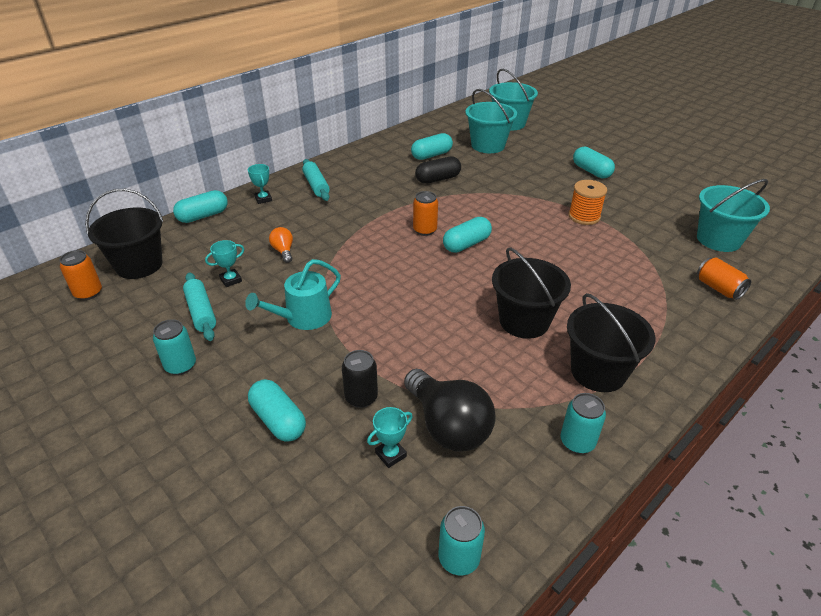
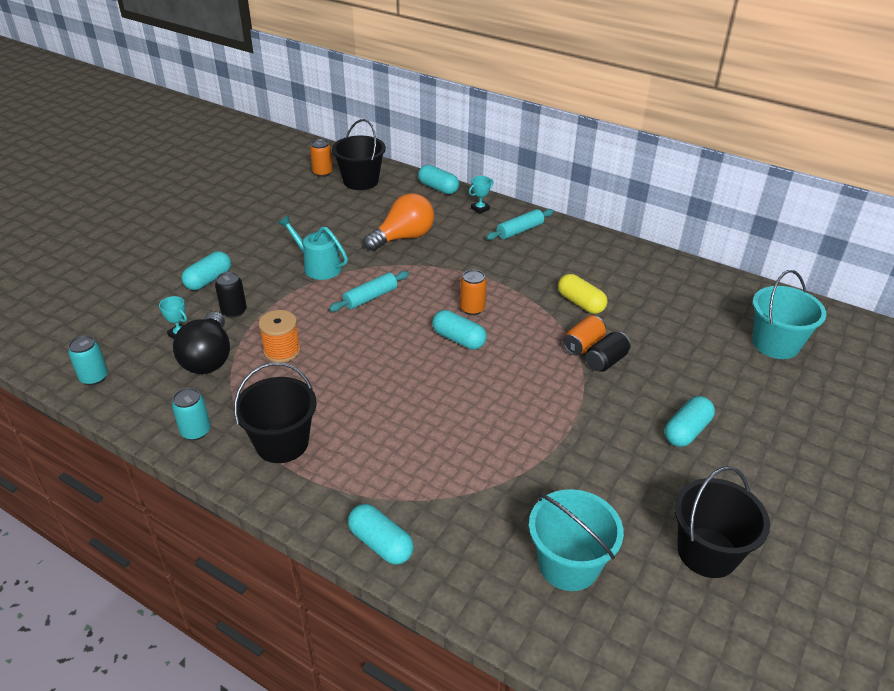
camera: 75 degrees right, 0 degrees up
(180, 366) = (255, 229): turquoise can -> none
(201, 312) = (313, 221): turquoise rolling pin -> turquoise rolling pin (370, 297)
(231, 280) = (355, 223): turquoise trophy -> none
(283, 251) = (403, 237): orange light bulb -> orange light bulb, size x2.10
(431, 155) = (634, 291): turquoise capsule -> turquoise capsule (381, 543)
(438, 179) = (580, 303): black capsule -> yellow capsule
(448, 426) = (208, 358): black light bulb -> black light bulb turned 45 degrees counterclockwise
(488, 145) = (693, 331): turquoise bucket -> none
(513, 184) = (606, 361): none -> black can
(524, 321) = (344, 389): black bucket -> black bucket (707, 552)
(584, 216) = (560, 426): orange spool -> orange spool (282, 351)
(718, 288) = (449, 552): orange can -> orange can (583, 345)

